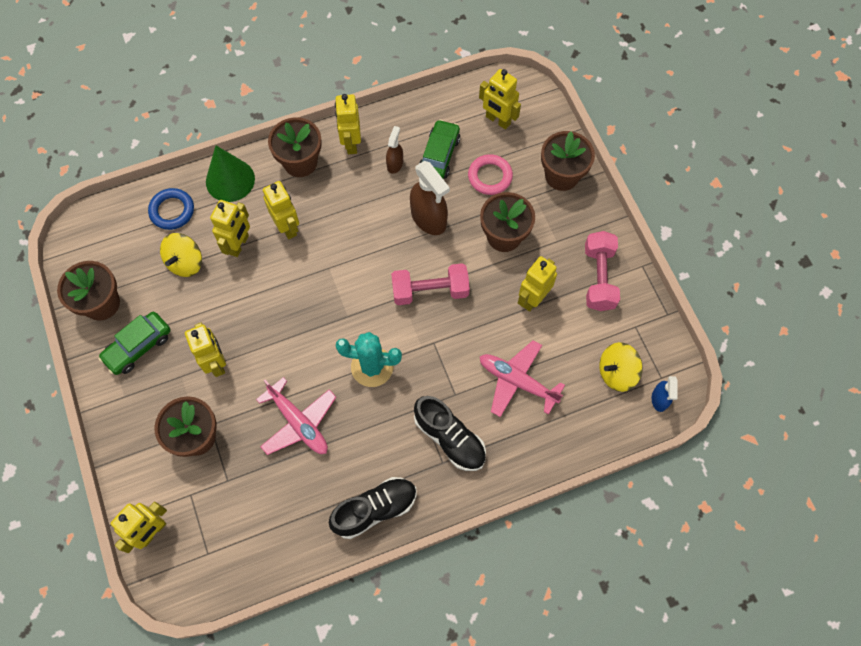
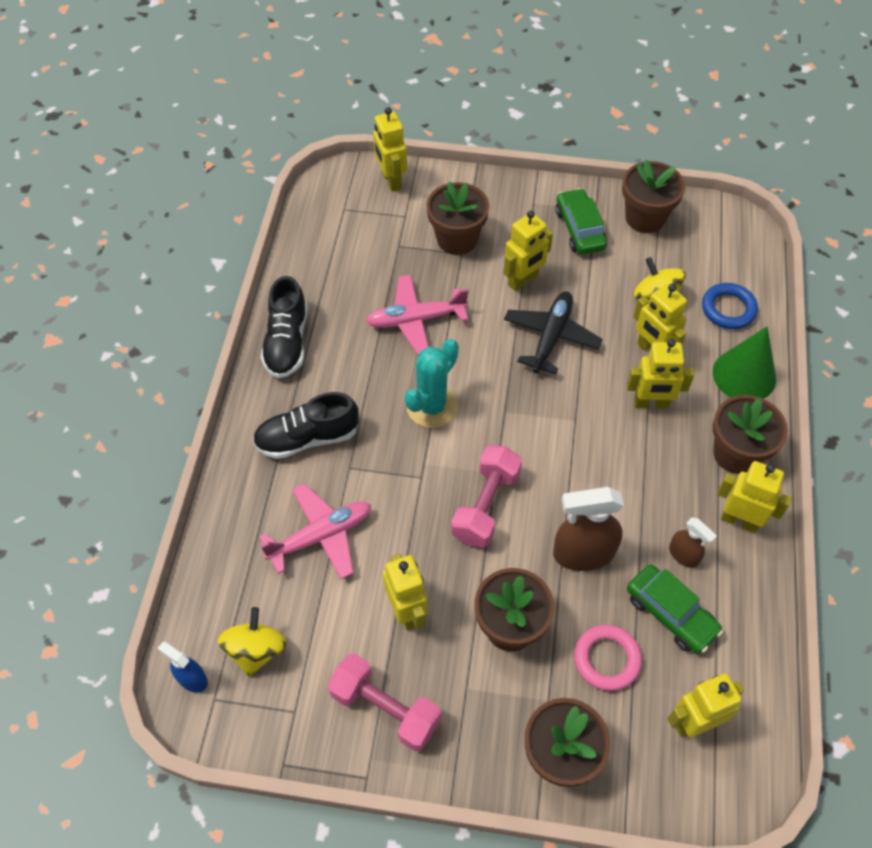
camera: 120 degrees right, 10 degrees down
(216, 363) = (523, 280): yellow robot -> yellow robot turned 45 degrees counterclockwise
(262, 317) = (551, 337): none -> black plane

